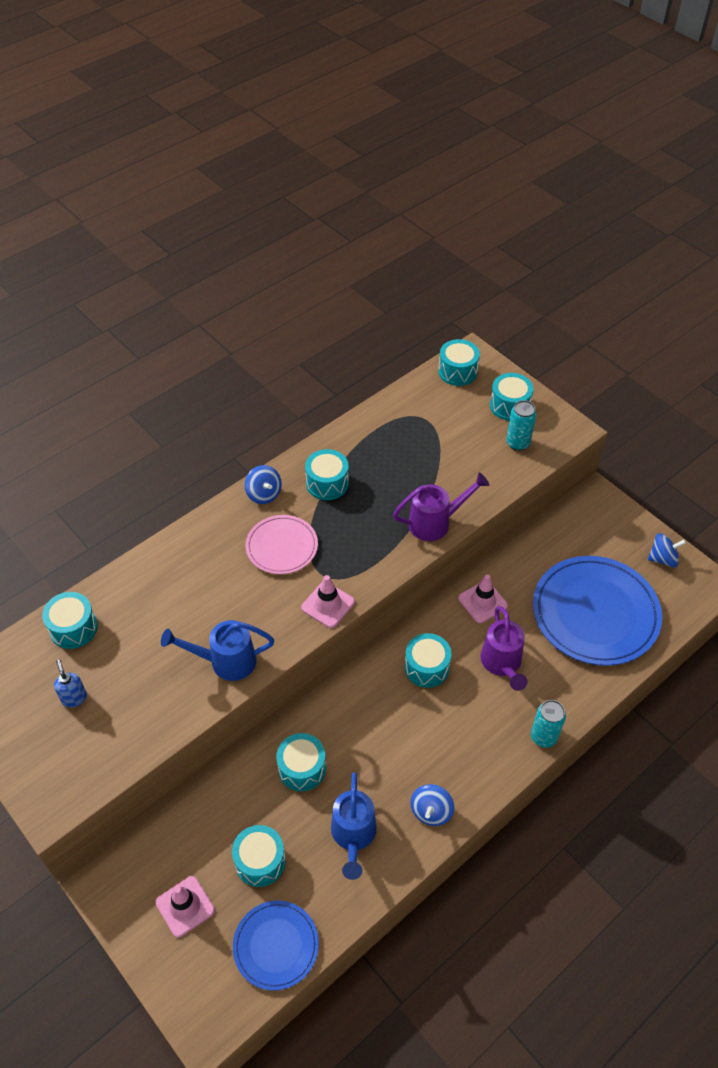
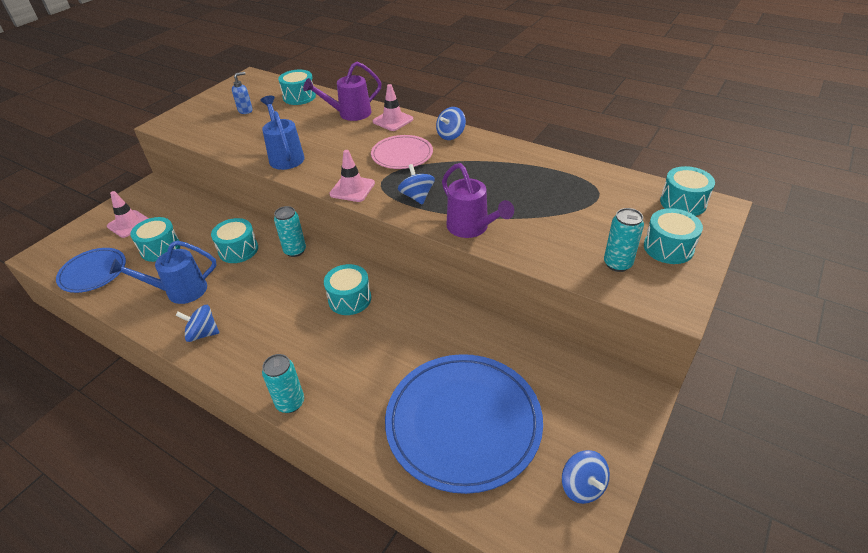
camera: 75 degrees right, 10 degrees down
(327, 483) = (481, 160): turquoise drum -> none
(329, 708) = (295, 251): none -> turquoise can
(367, 551) = (417, 196): none -> blue spinning top
(482, 602) = (438, 322): pink traffic cone -> pink traffic cone (393, 120)
(502, 664) = (369, 352): purple watering can -> purple watering can (350, 114)

